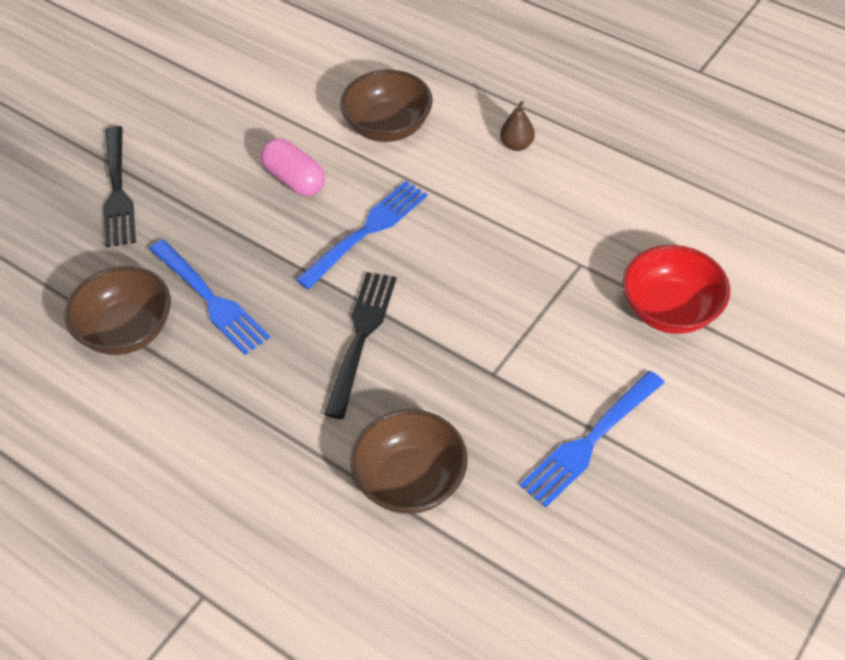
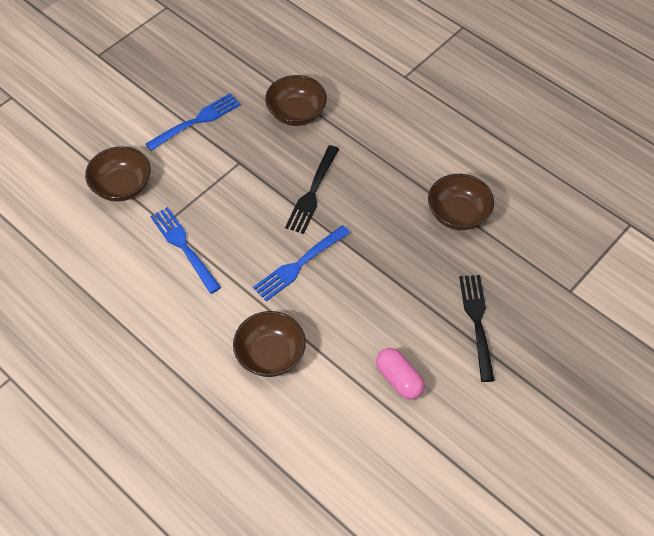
camera: 175 degrees left, 5 degrees up
(210, 299) = (405, 228): blue fork -> blue fork (184, 247)
(295, 179) = (346, 314): pink capsule -> pink capsule (399, 379)
(516, 145) = (177, 323): brown pear -> none
(670, 310) = (122, 186): red bowl -> brown bowl

